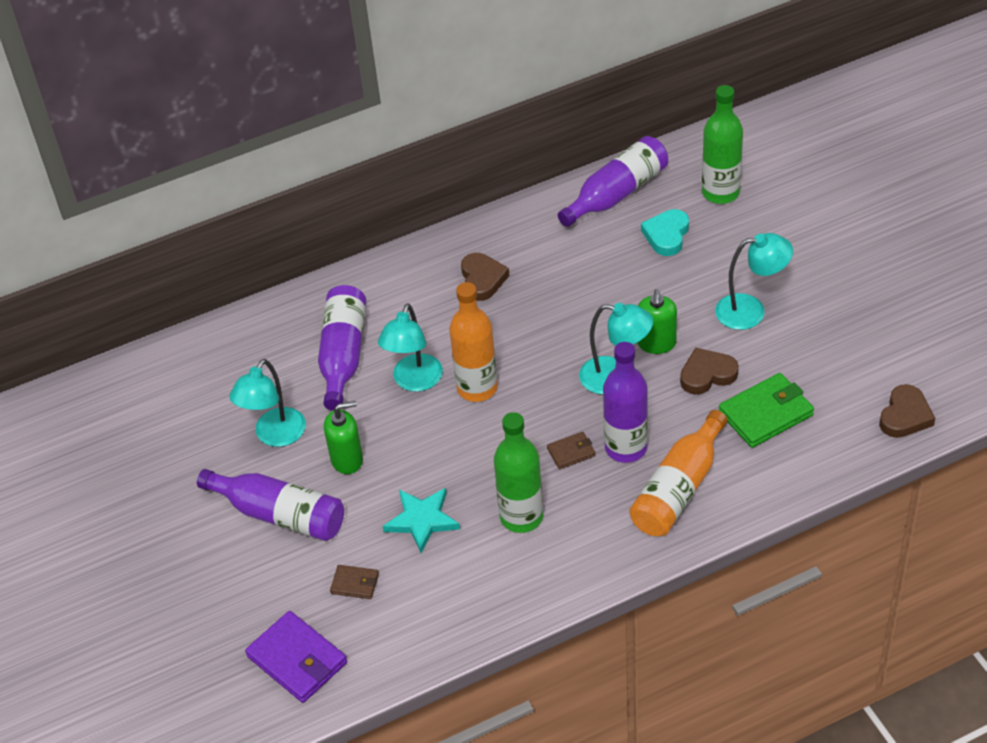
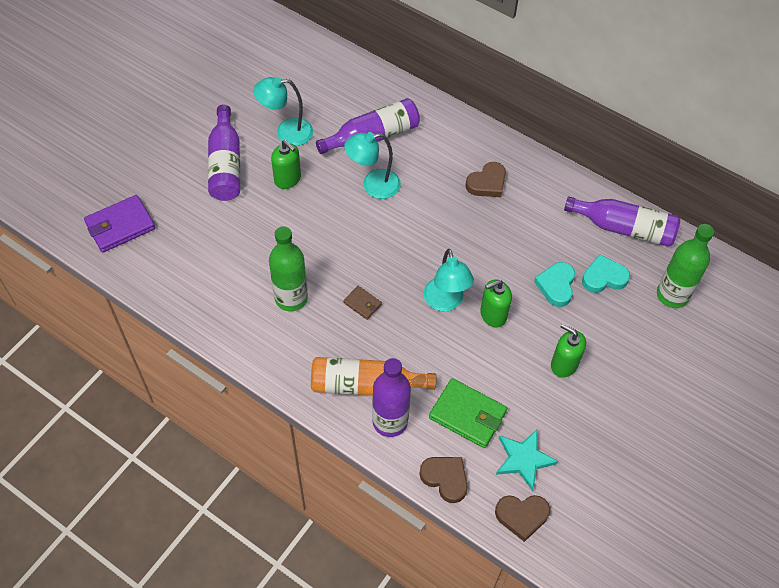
camera: 55 degrees right, 10 degrees up
(297, 660) = (120, 226): purple wallet -> purple wallet turned 45 degrees clockwise
(355, 583) = (191, 229): brown wallet -> none
(422, 520) = (259, 242): turquoise star -> turquoise star (523, 459)
(477, 388) = (388, 223): orange bottle -> none
(626, 448) = (385, 336): purple bottle -> purple bottle (390, 421)
(652, 277) = (556, 285): none -> turquoise heart
(707, 374) = (482, 360): brown heart -> brown heart (445, 479)
(751, 311) = (564, 364): turquoise lamp -> green soap dispenser

